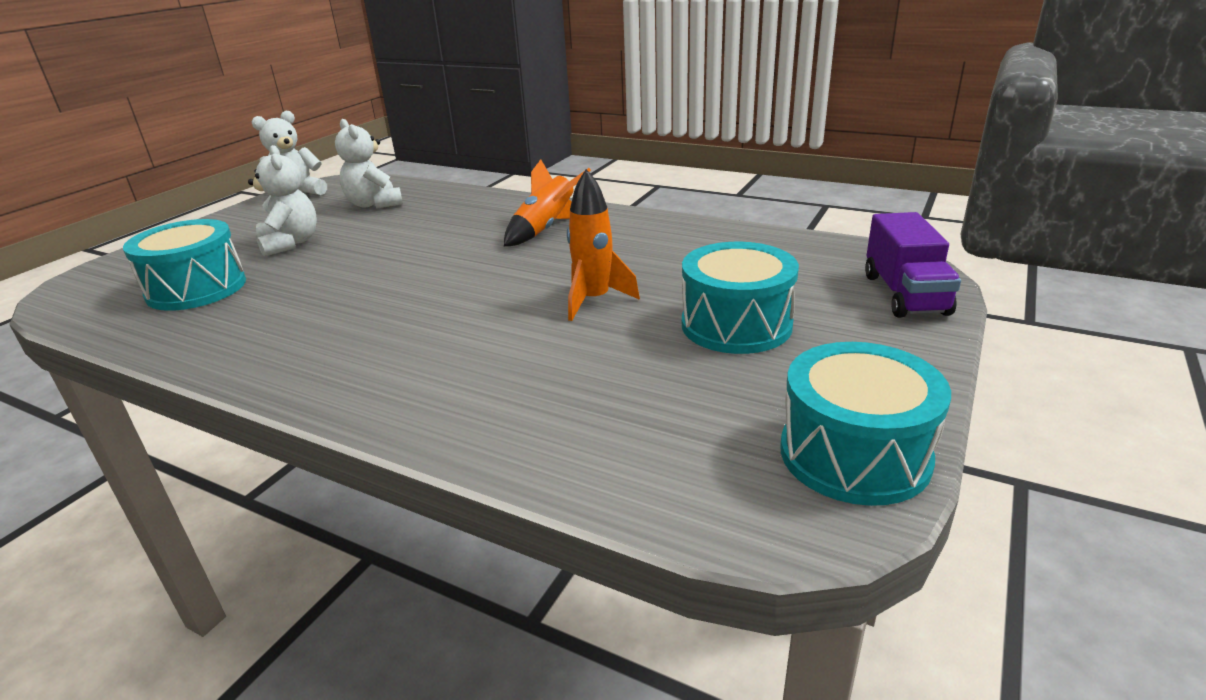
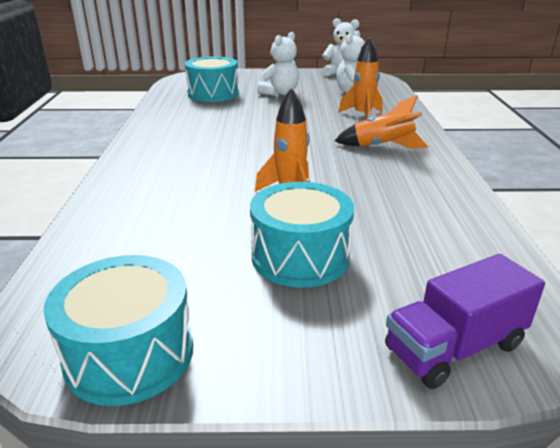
camera: 60 degrees right, 0 degrees up
(450, 217) = (362, 116): none -> orange rocket

